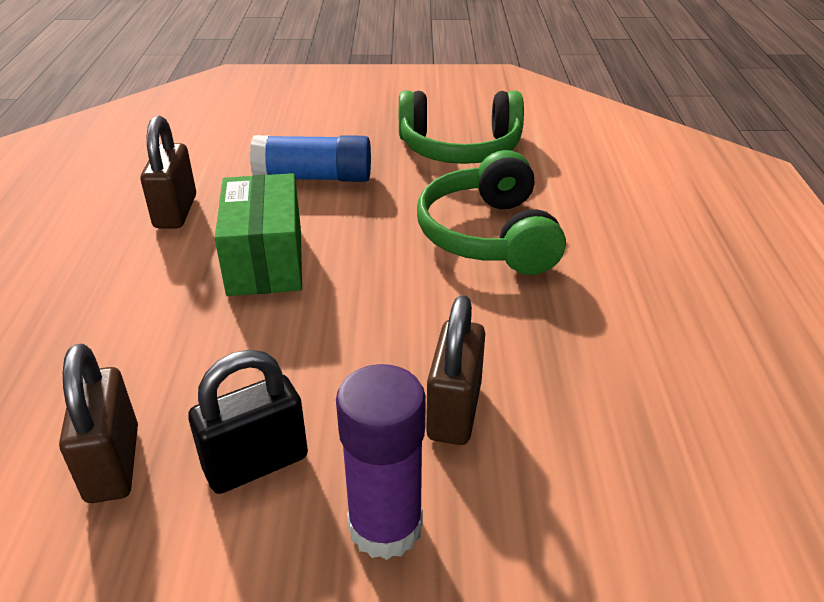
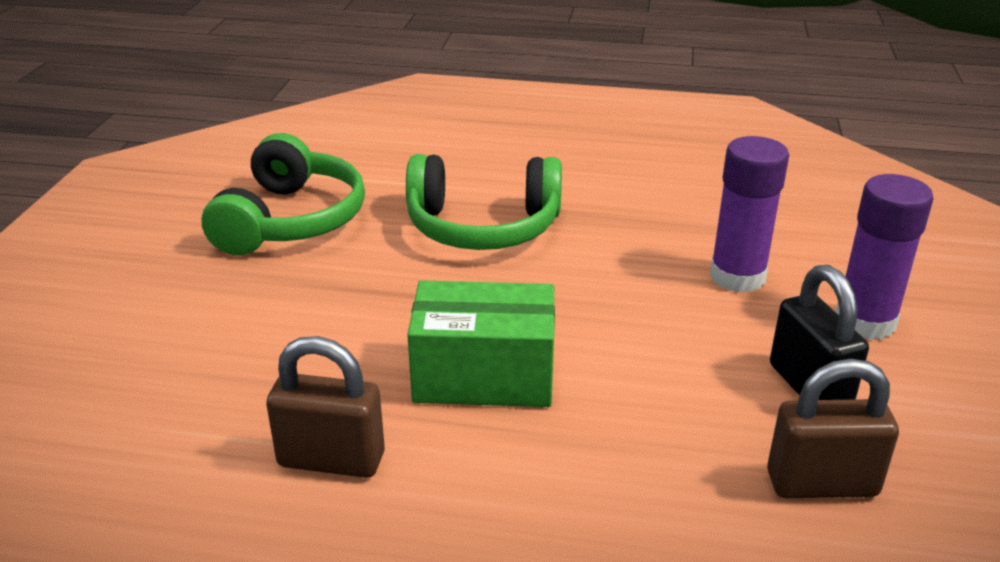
camera: 80 degrees left, 5 degrees down
(314, 178) = (301, 331): blue glue stick -> none
(454, 411) = (737, 277): brown padlock -> purple glue stick

